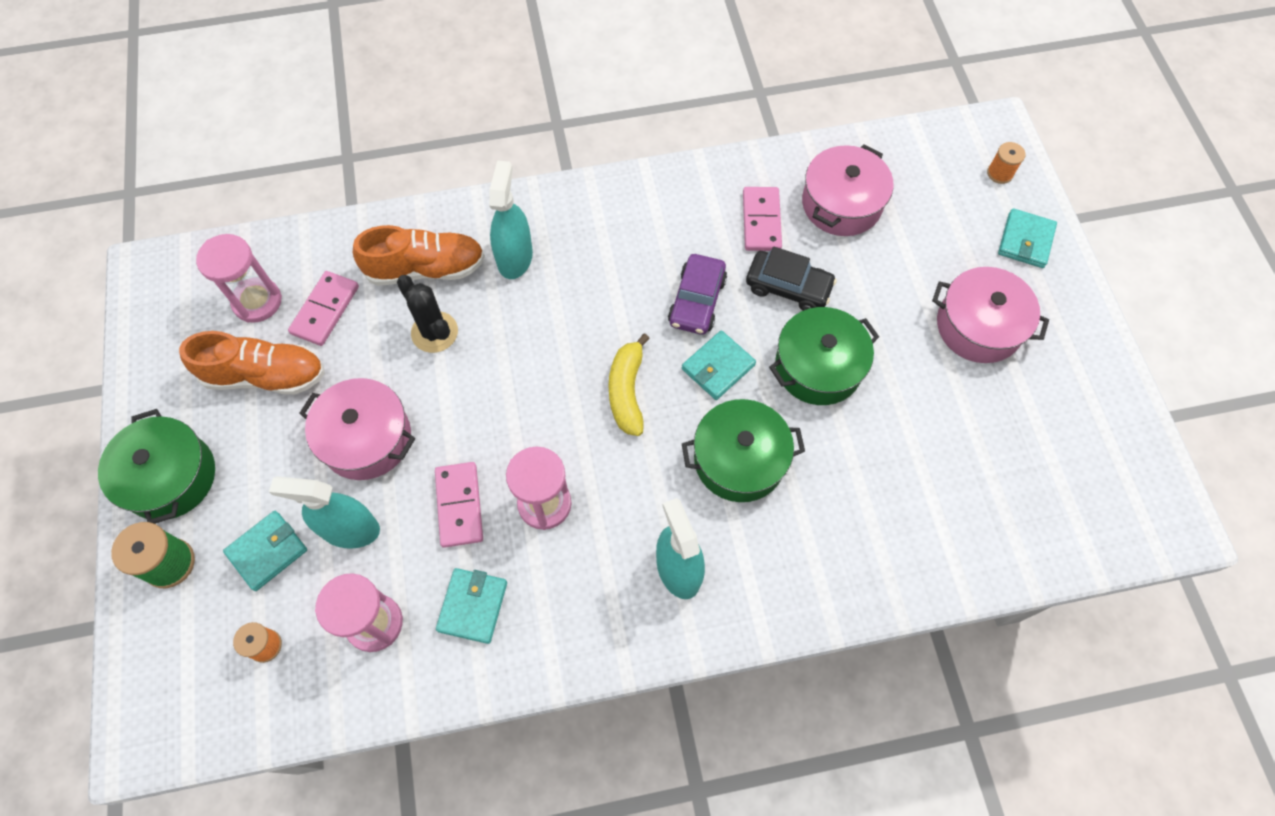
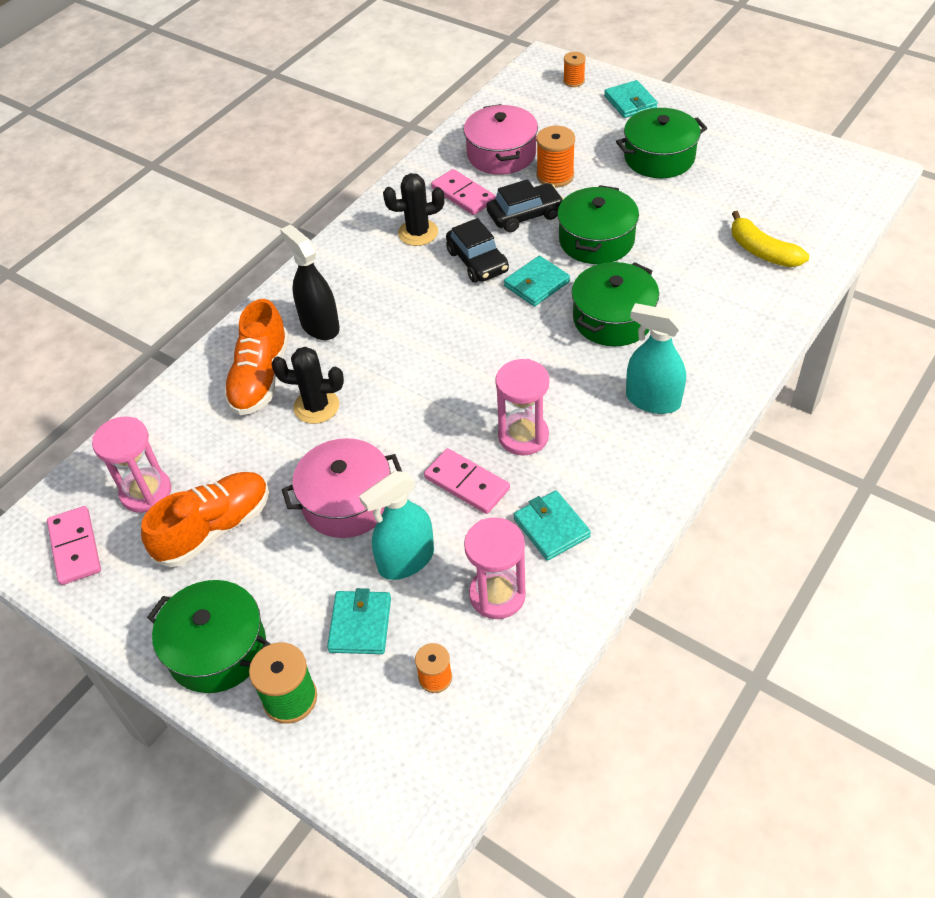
camera: 40 degrees left, 15 degrees down
(325, 310) = (211, 456): pink domino -> pink domino (75, 547)
(426, 269) = (260, 377): orange shoe -> orange shoe turned 150 degrees clockwise
(515, 257) = (320, 325): turquoise spray bottle -> black spray bottle
(627, 391) = (496, 338): yellow banana -> yellow banana (762, 251)
(682, 230) = (418, 233): none -> black cactus
(697, 301) = (477, 261): purple car -> black car
(718, 367) = (536, 284): turquoise wallet -> turquoise wallet turned 45 degrees clockwise
(861, 267) = (555, 176): none -> orange spool
(978, 326) = (659, 157): pink pot -> green pot

